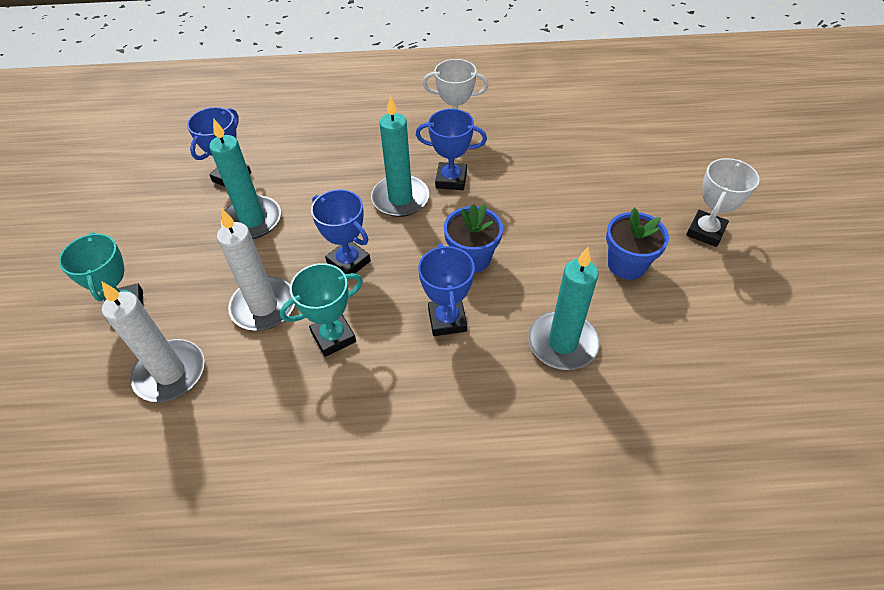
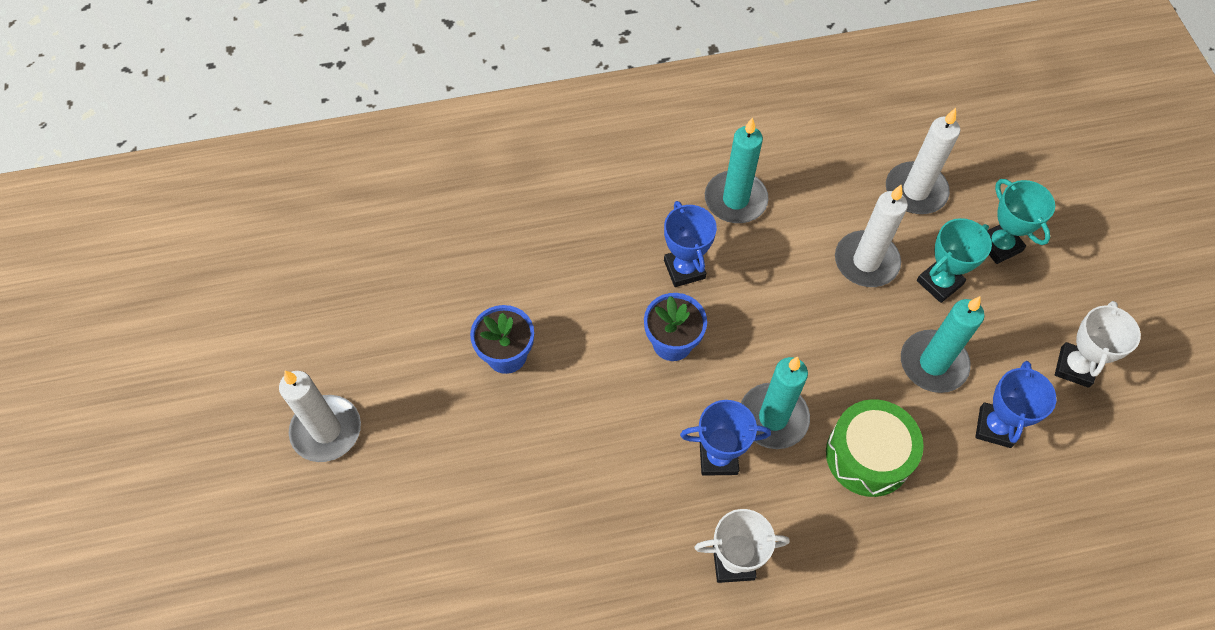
camera: 170 degrees right, 10 degrees up
(333, 337) = (786, 240): turquoise trophy -> turquoise trophy (939, 283)
(337, 170) = (868, 455): none -> green drum
(348, 262) = (802, 322): blue trophy -> none
(562, 343) = (573, 260): turquoise candle -> turquoise candle (735, 200)
(705, 231) = (412, 412): white trophy -> white trophy (1074, 367)
(778, 226) = (326, 430): none -> white candle

